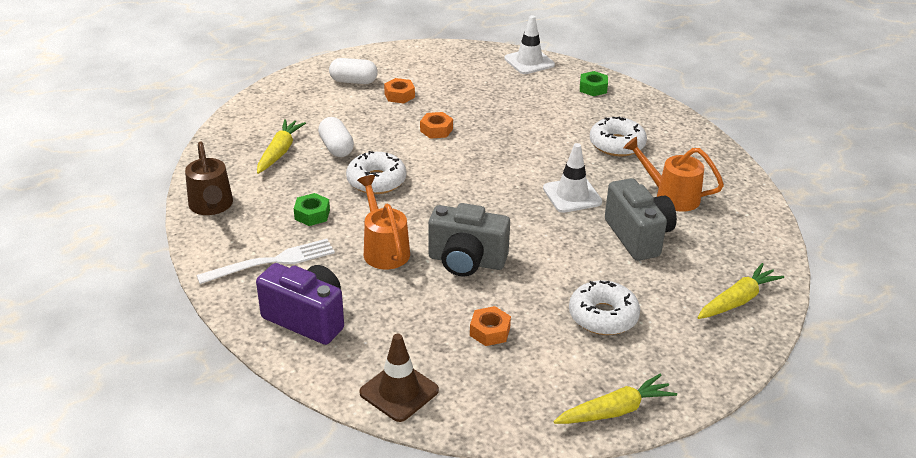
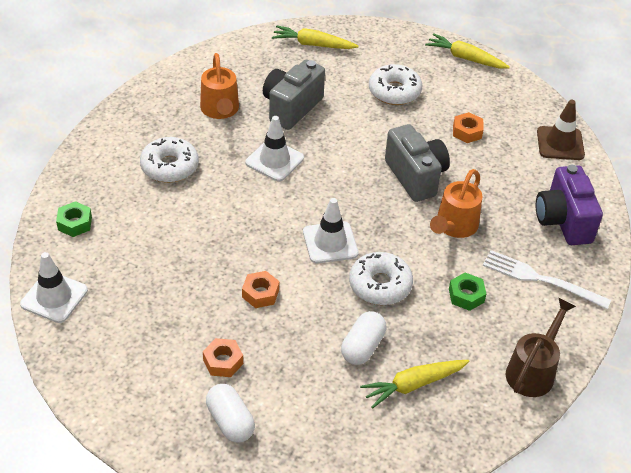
camera: 130 degrees left, 10 degrees up
(446, 179) = (330, 242): none -> white traffic cone

